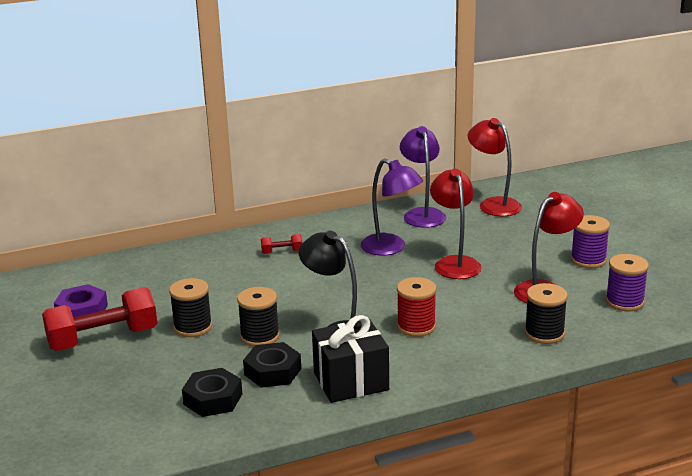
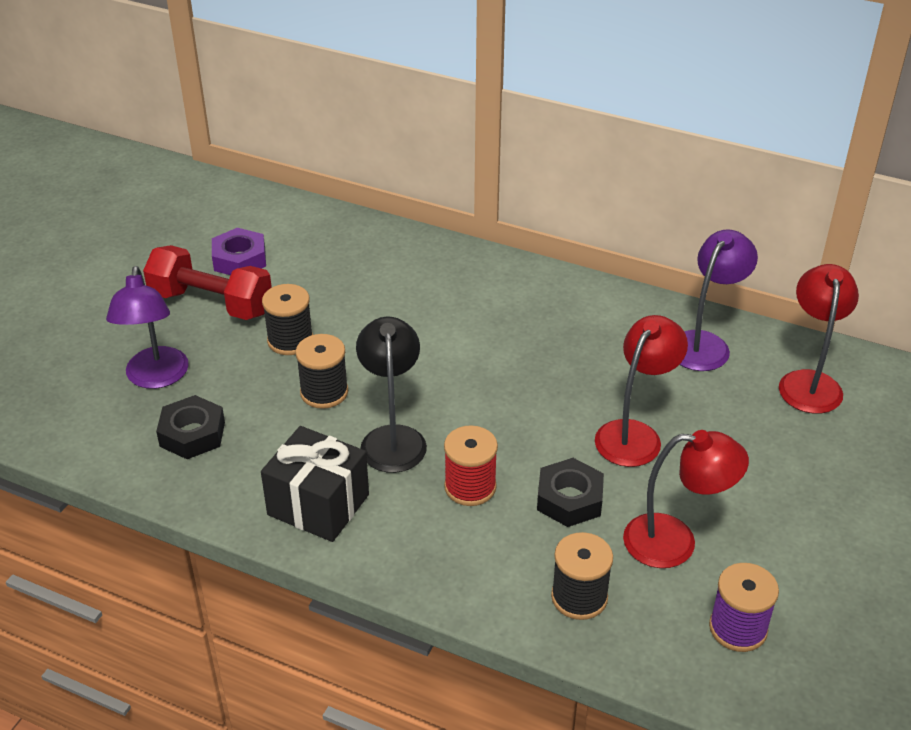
camera: 45 degrees right, 15 degrees up
(272, 371) = (276, 441): black nut -> black nut (569, 499)
(282, 252) = (491, 301): red dumbbell -> none
(391, 248) = (600, 368): purple lamp -> purple lamp (156, 378)
(588, 260) = (792, 539): purple spool -> none

